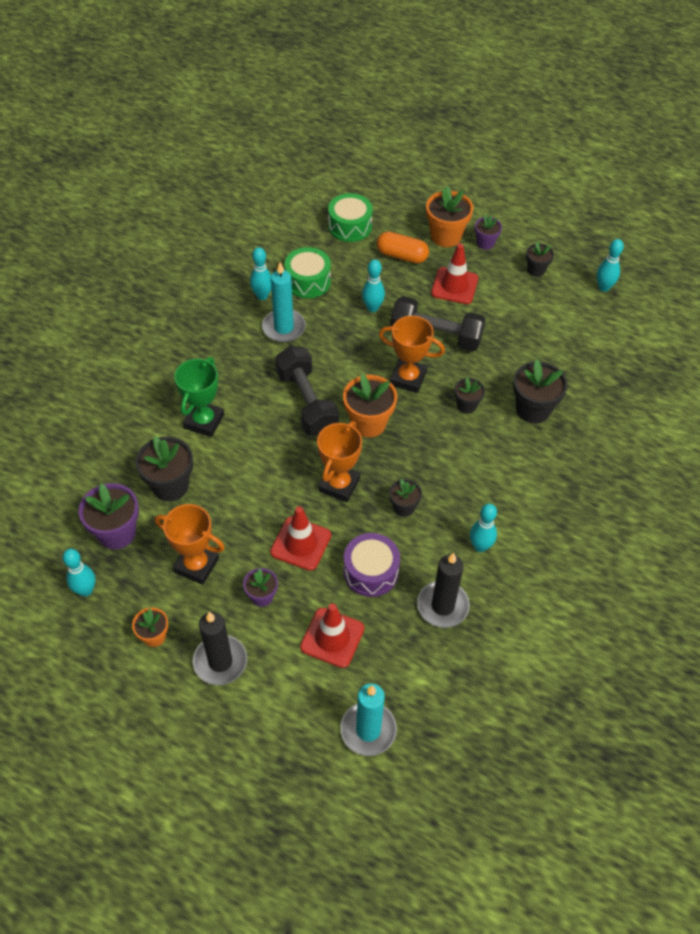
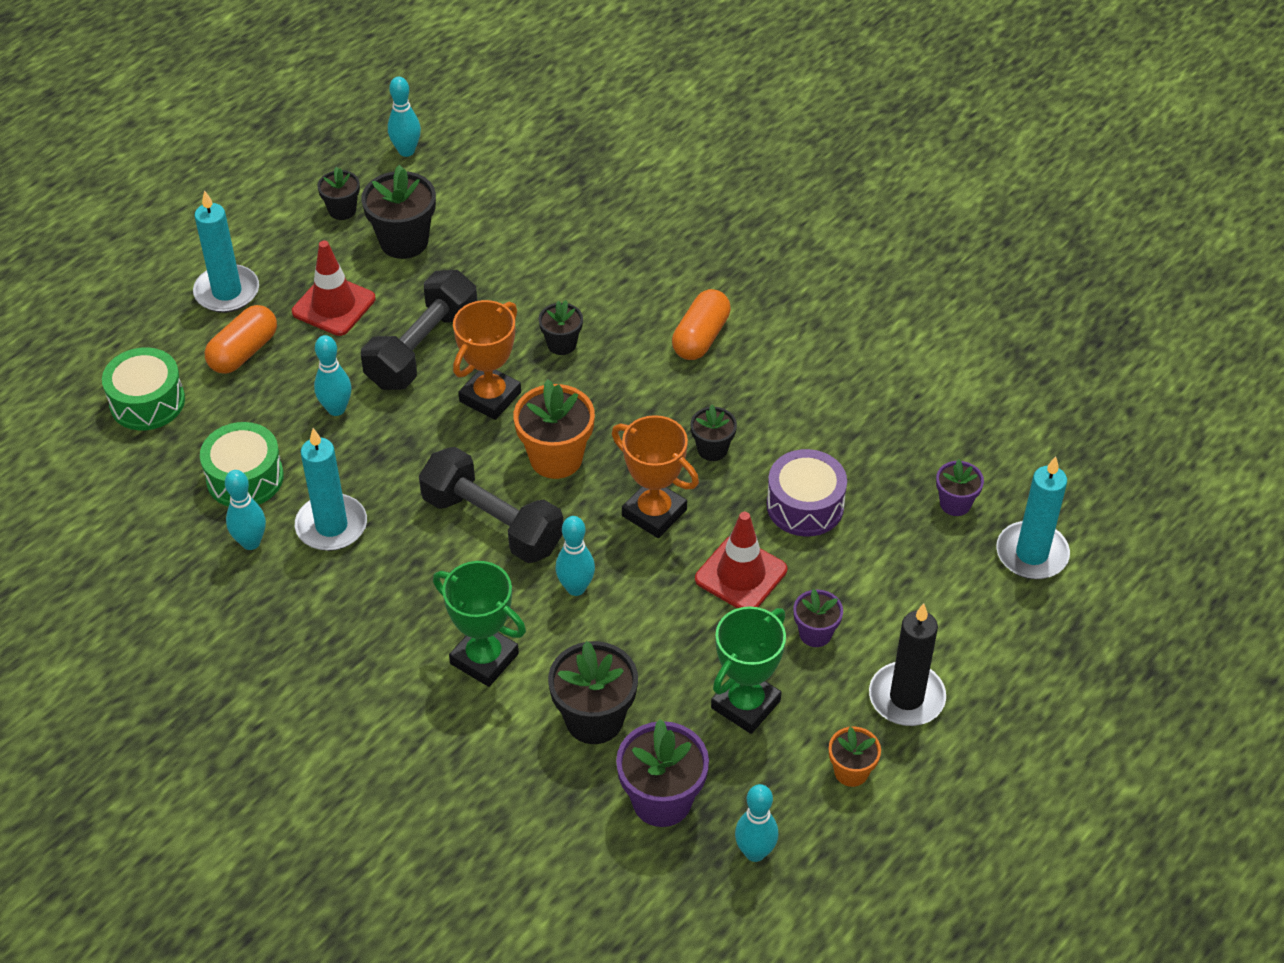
camera: 75 degrees left, 5 degrees down
(196, 565) = (745, 704): orange trophy -> green trophy
(307, 402) = (492, 523): black dumbbell -> black dumbbell turned 45 degrees clockwise
(332, 637) = (895, 566): red traffic cone -> none
(442, 606) = (873, 442): black candle -> none
(446, 236) = (227, 292): orange flower pot -> turquoise candle
(480, 546) = (794, 384): turquoise bowling pin -> turquoise bowling pin (576, 588)
(485, 243) = (263, 251): purple flower pot -> purple flower pot (955, 503)
(503, 481) = (701, 337): none -> orange capsule
(533, 409) = (592, 278): black flower pot -> black flower pot (404, 241)

